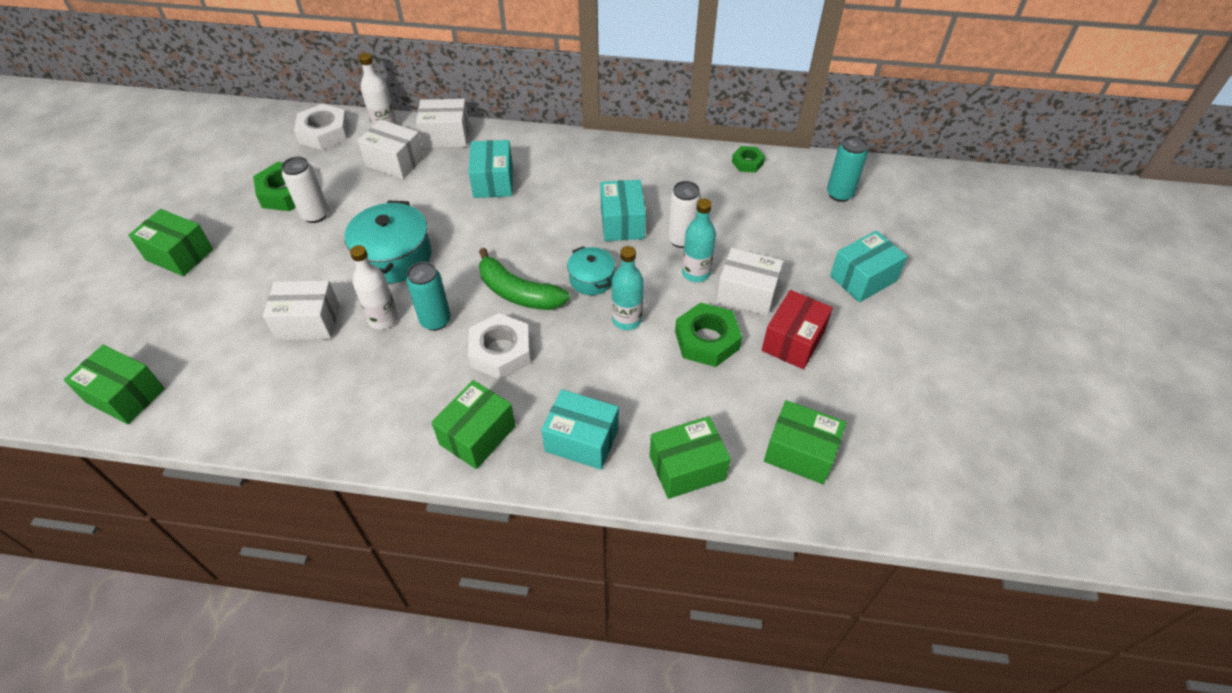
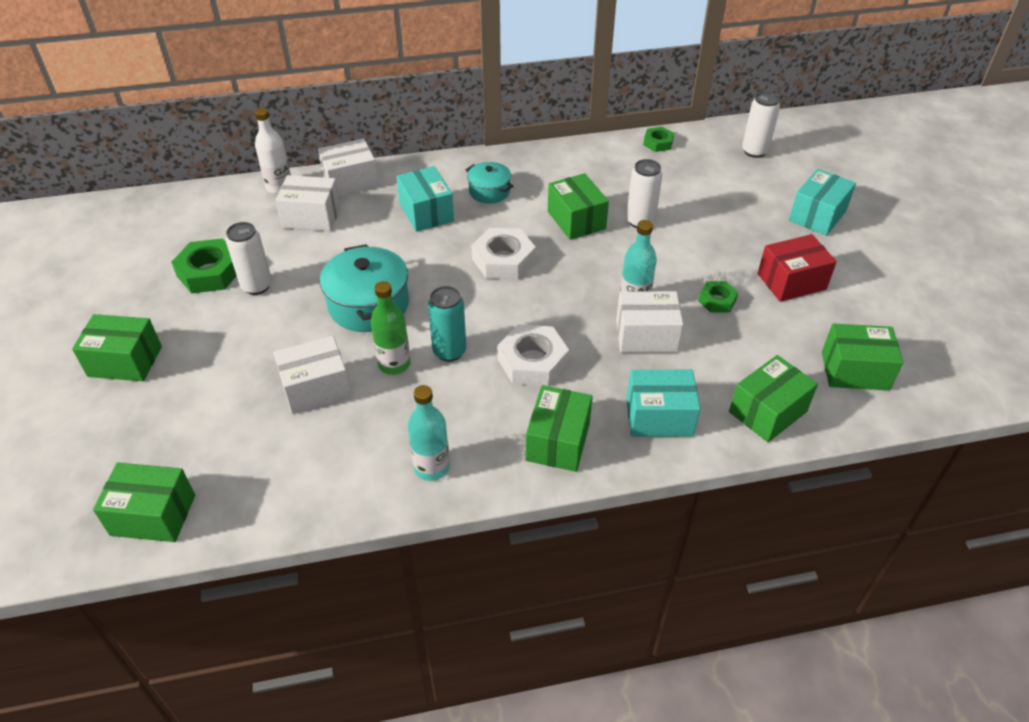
camera: 20 degrees left, 5 degrees down
(324, 133) = (215, 206): white nut -> white nut (503, 260)
(383, 319) = (394, 364): white bottle -> green bottle
(518, 293) = (516, 305): green banana -> none
(591, 279) = (579, 276): turquoise pot -> turquoise pot (489, 191)
(622, 223) = (576, 220): turquoise box -> green box
(696, 273) = (671, 247): turquoise bottle -> turquoise bottle (431, 467)
(706, 340) = (717, 300): green nut -> green nut, size x0.58
(746, 294) = (727, 253): white box -> white box (646, 336)
(793, 341) = (791, 281): red box -> red box turned 60 degrees clockwise
(839, 194) = (754, 151): turquoise can -> white can

